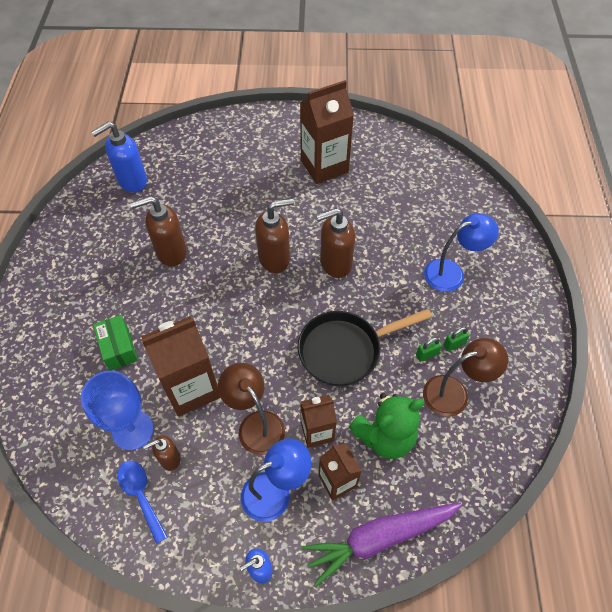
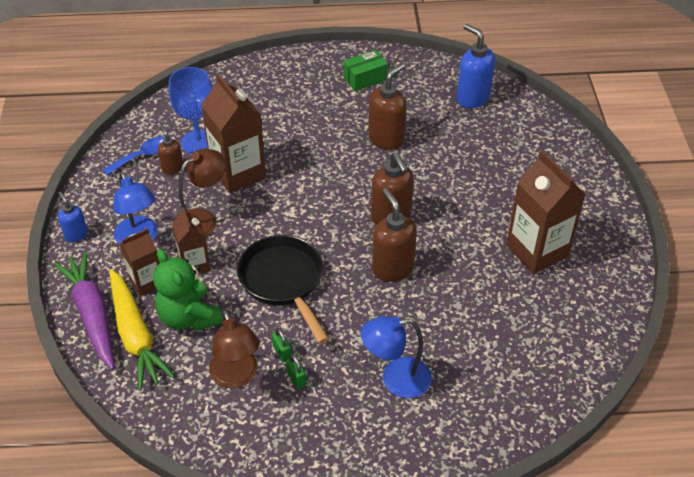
camera: 85 degrees right, 10 degrees down
(118, 348) = (276, 121): green box -> green box (365, 78)
(171, 252) = (386, 139): brown soap dispenser -> brown soap dispenser turned 60 degrees clockwise
(408, 489) = (135, 335): none -> yellow carrot
(452, 273) = (396, 379): blue lamp -> blue lamp turned 105 degrees clockwise

